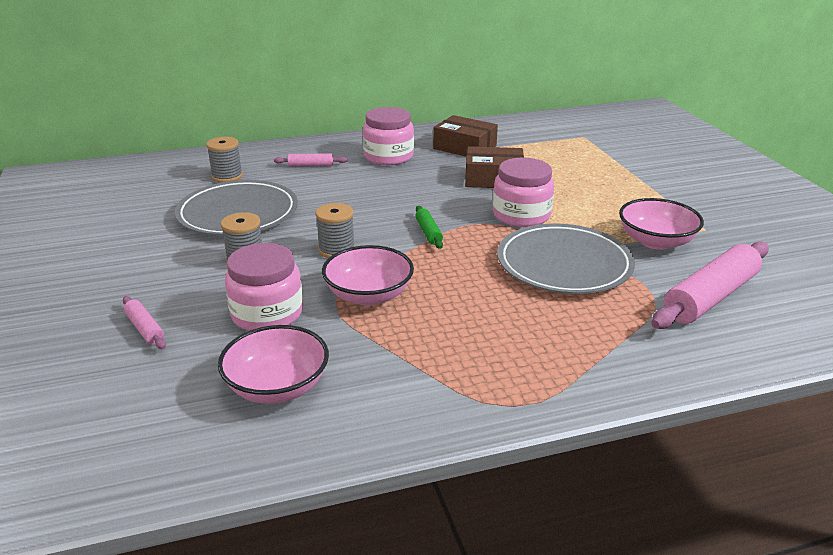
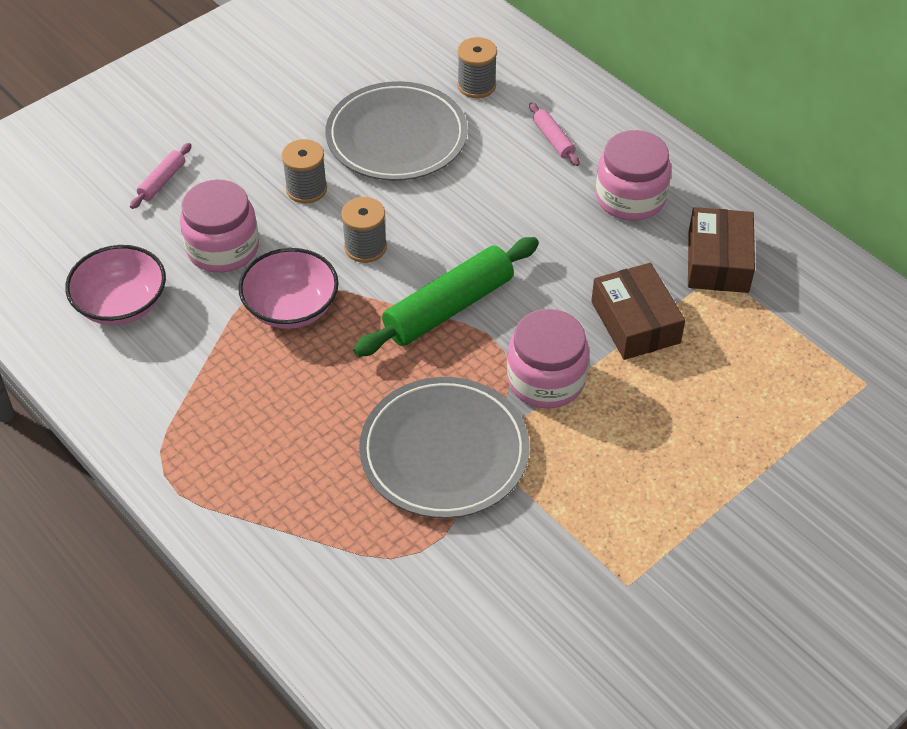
camera: 65 degrees right, 20 degrees up
(428, 232) = (449, 308): green rolling pin -> green rolling pin, size x2.12
(656, 241) = (557, 533): pink bowl -> none
(710, 297) = (443, 609): pink rolling pin -> none

